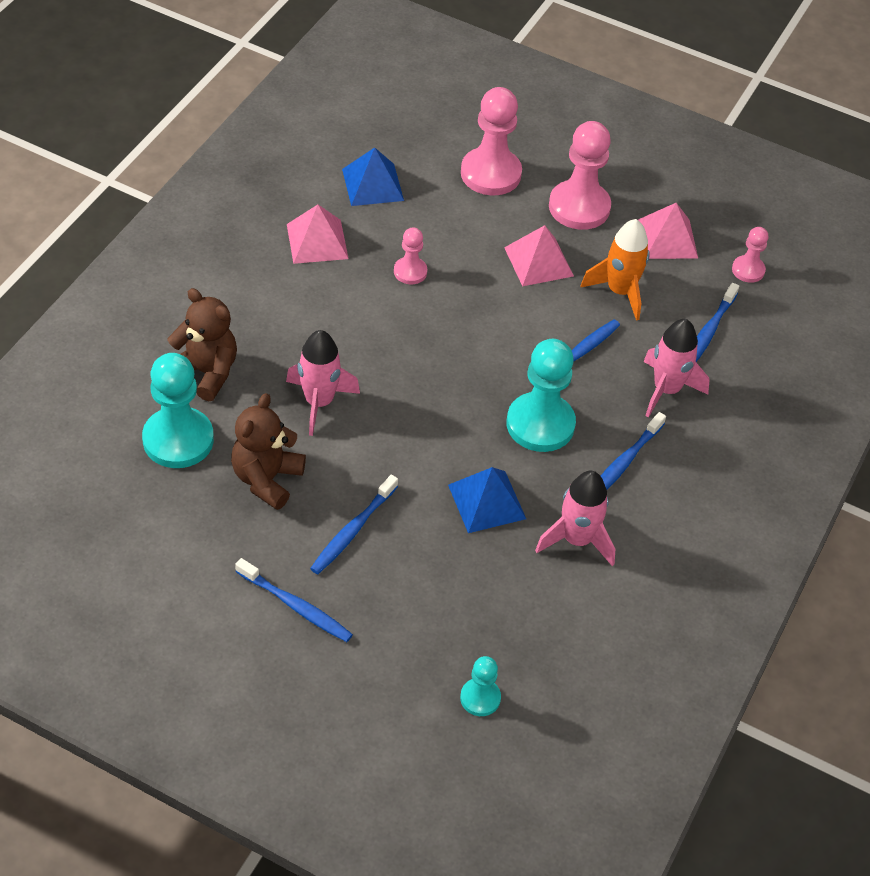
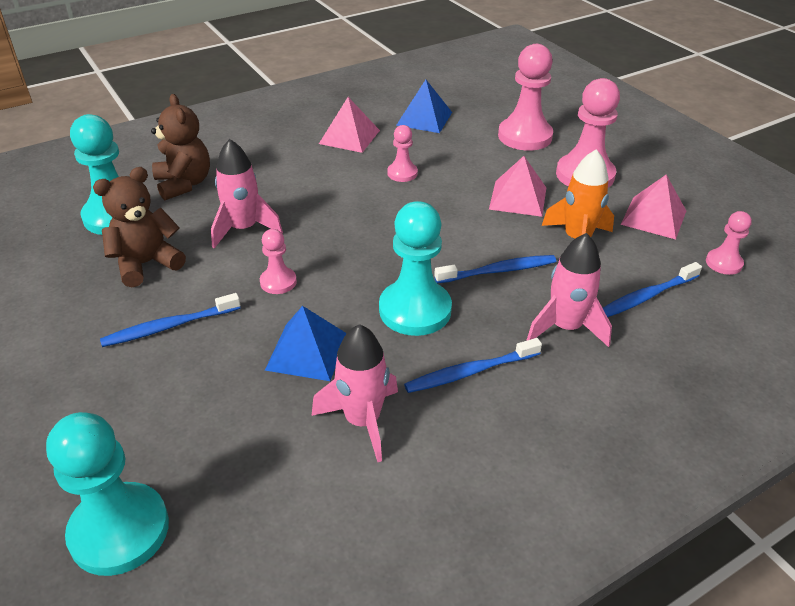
camera: 35 degrees right, 10 degrees down
(296, 606) = (58, 365): blue toothbrush -> none
(404, 446) = (278, 282): none -> pink pawn
(480, 698) = (119, 530): turquoise pawn -> turquoise pawn, size x1.92

